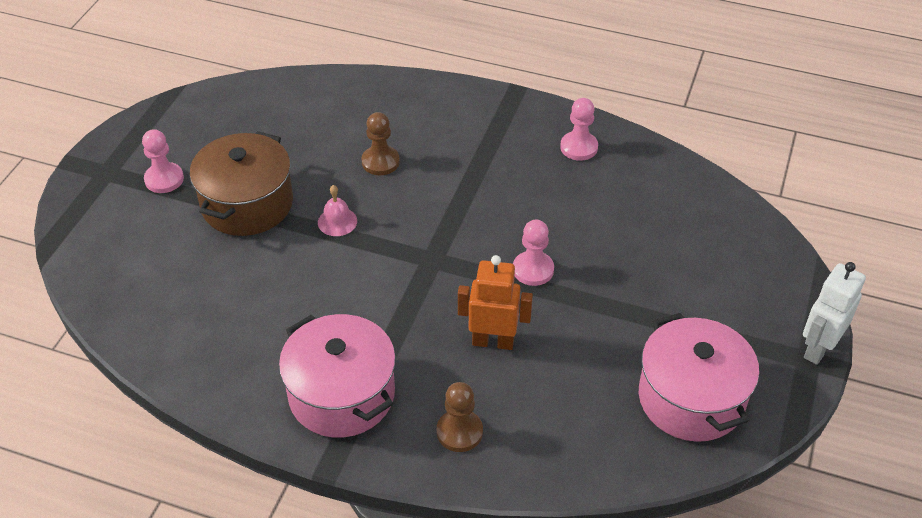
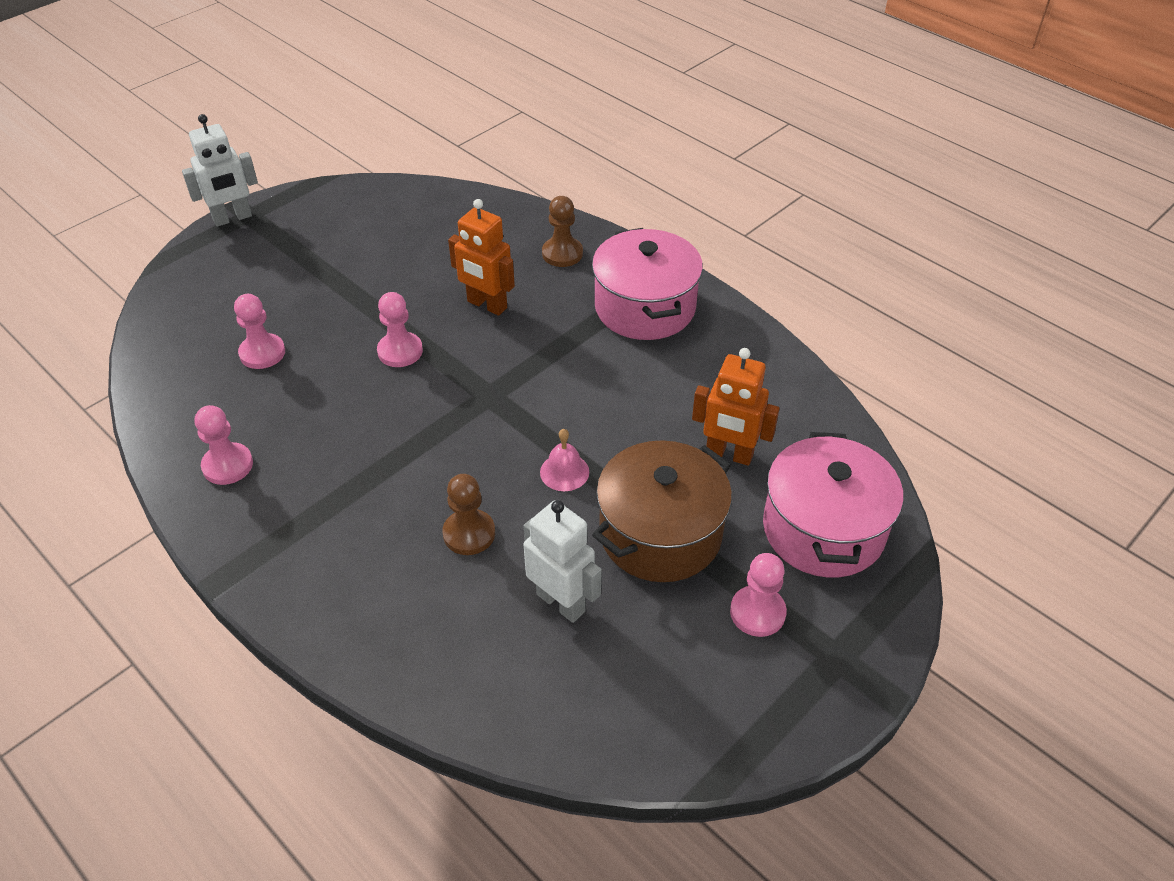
camera: 155 degrees left, 0 degrees up
(213, 277) = (729, 454): none -> orange robot
(296, 145) = (561, 602): none -> white robot
(641, 229) = (262, 353): none -> pink pawn
(691, 398) = (365, 219): pink pot -> pink pot (823, 529)

